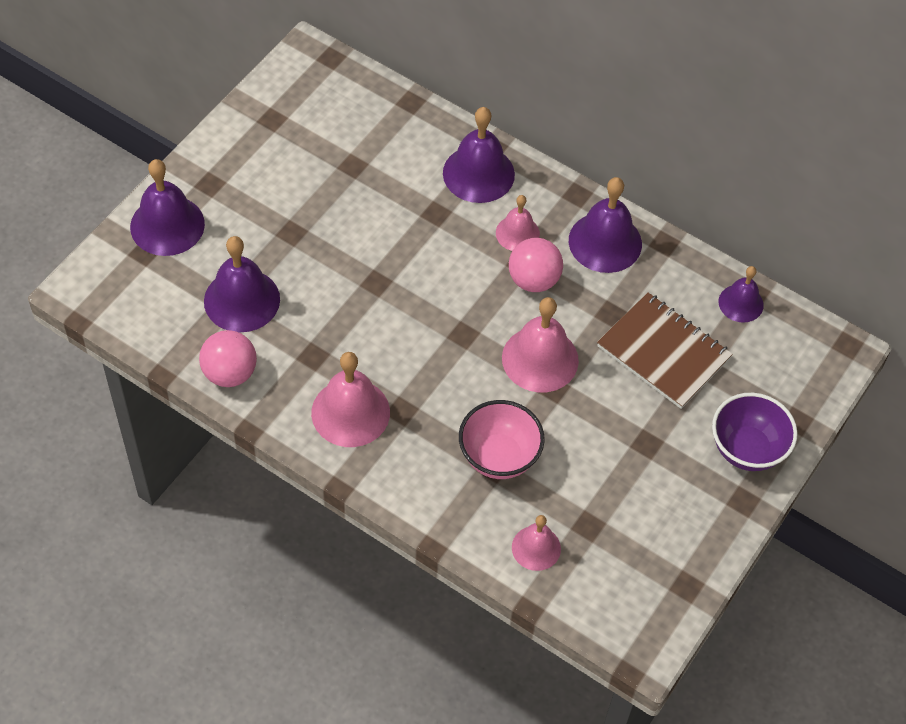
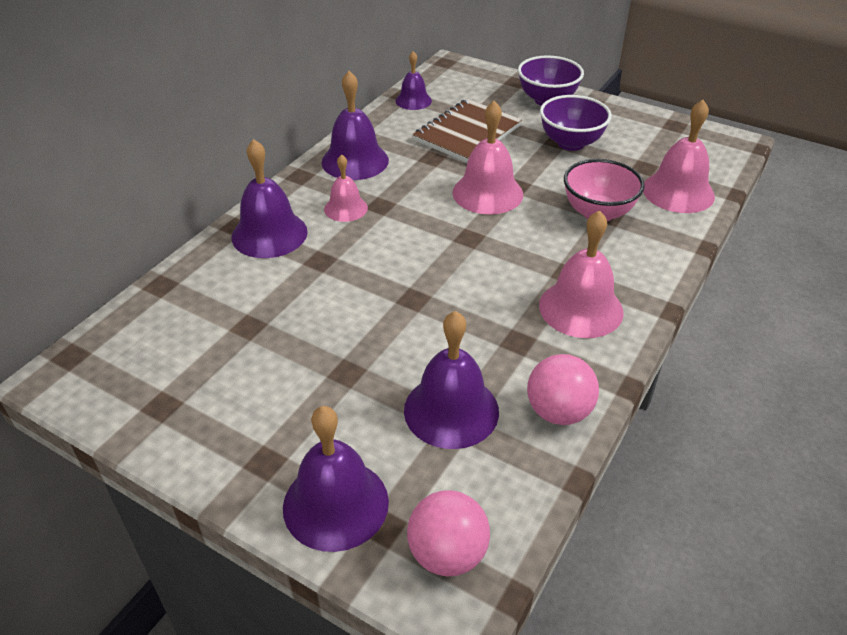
camera: 90 degrees left, 15 degrees down
(533, 280) = (400, 198): pink ball -> pink ball (447, 554)
(536, 548) = (678, 192): pink bell -> pink bell, size x1.66
(642, 457) = (571, 143): none -> purple bowl

